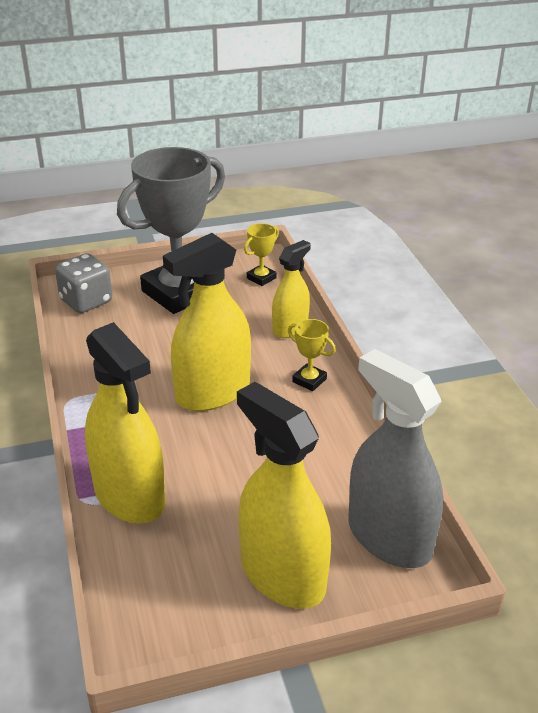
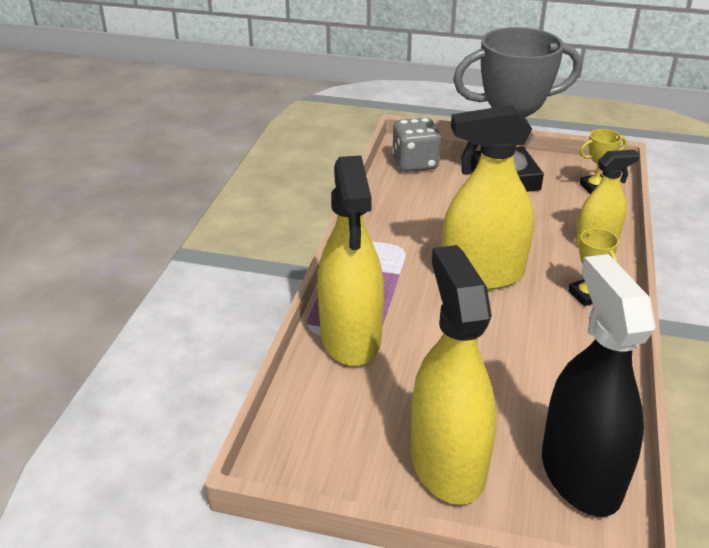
camera: 30 degrees right, 0 degrees up
(389, 537) = (580, 474): grey spray bottle -> black spray bottle

